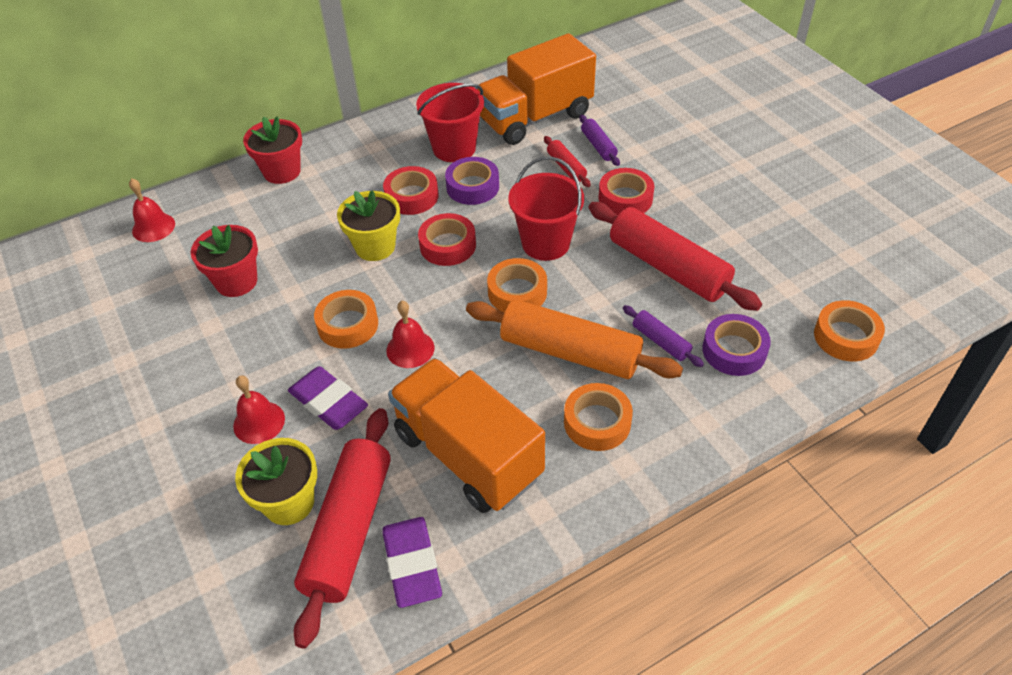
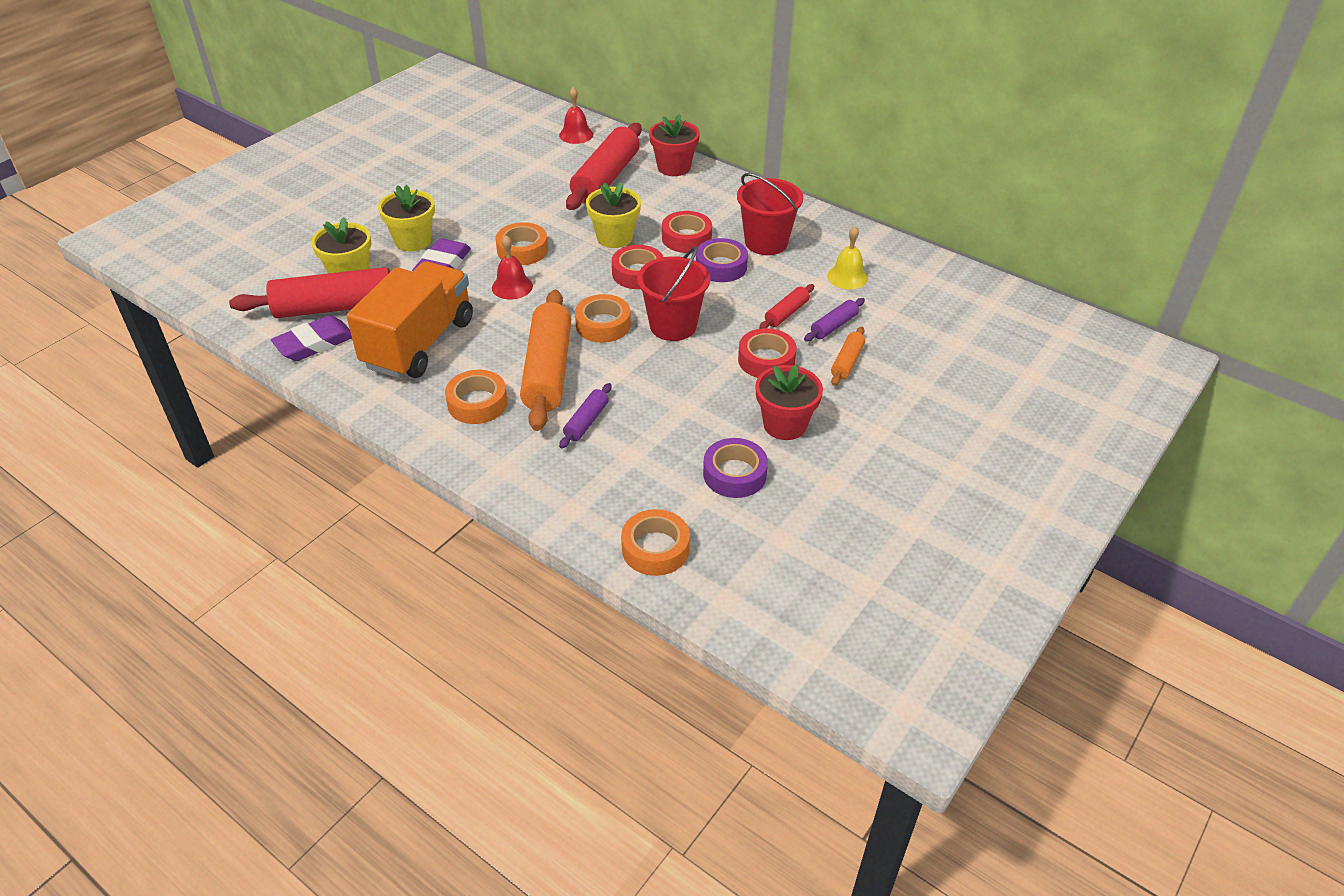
camera: 65 degrees right, 5 degrees down
(236, 281) = (540, 187): red flower pot -> red flower pot (785, 425)
(259, 422) = (413, 241): red bell -> yellow flower pot
(535, 117) = (847, 277): orange truck -> yellow bell
(649, 154) = (847, 362): none -> orange rolling pin
(668, 267) = (686, 407): red rolling pin -> red rolling pin (606, 178)
(734, 350) = (598, 471): purple tape -> purple tape (734, 474)

